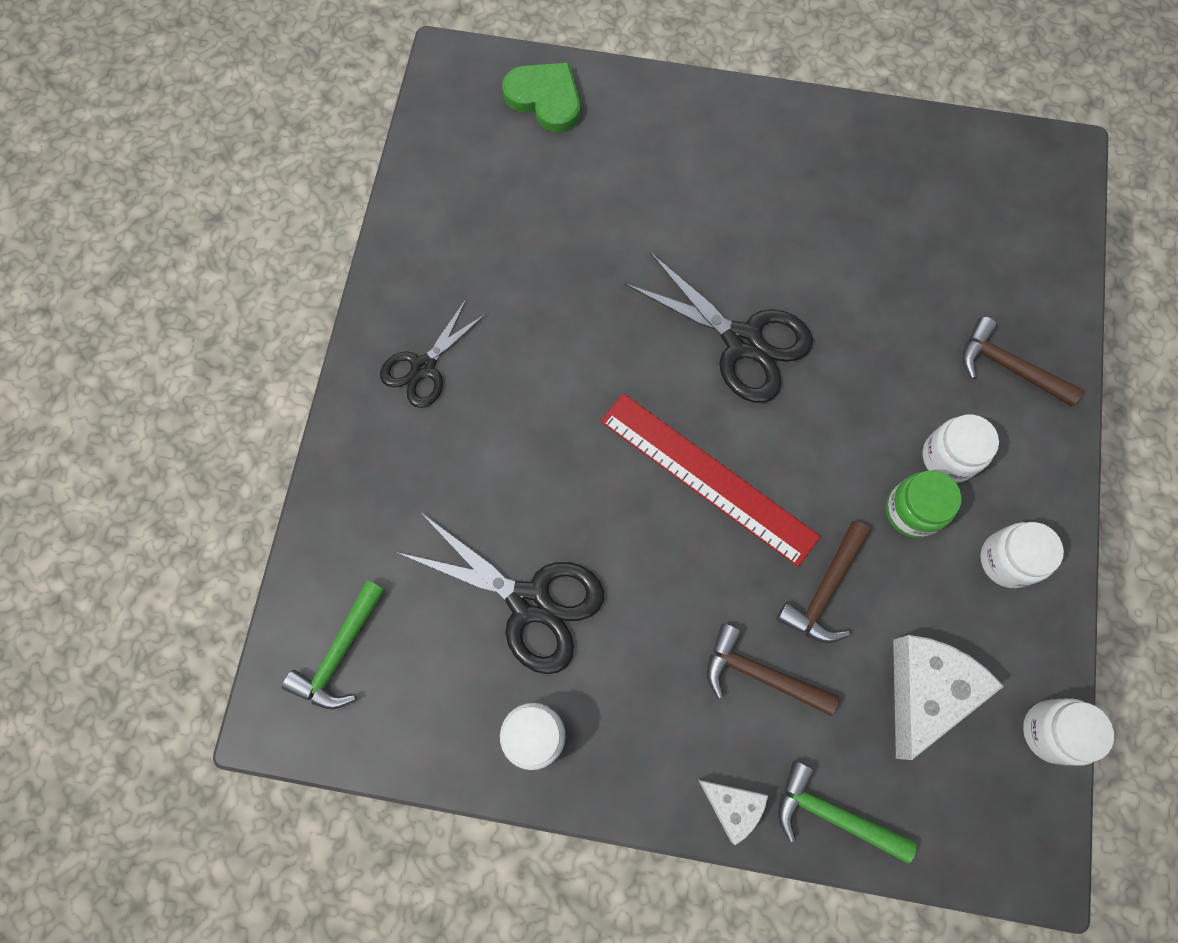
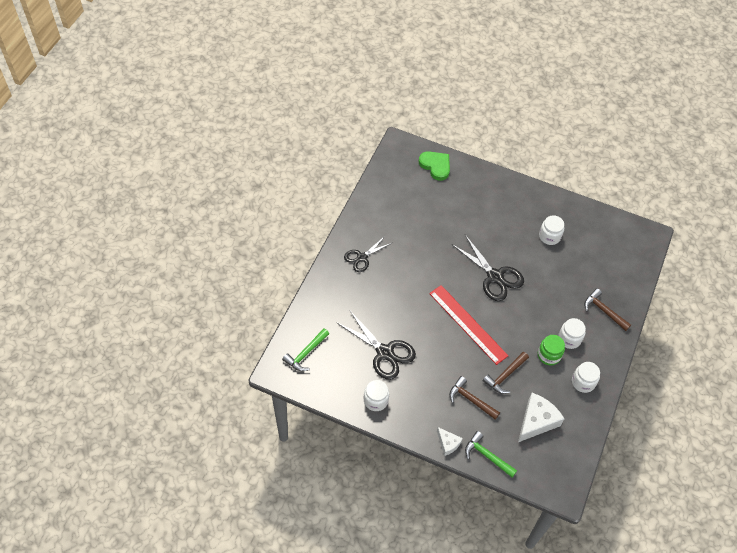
camera: 10 degrees right, 15 degrees down
(1051, 731) = (583, 447): white jar -> white jar (549, 236)

